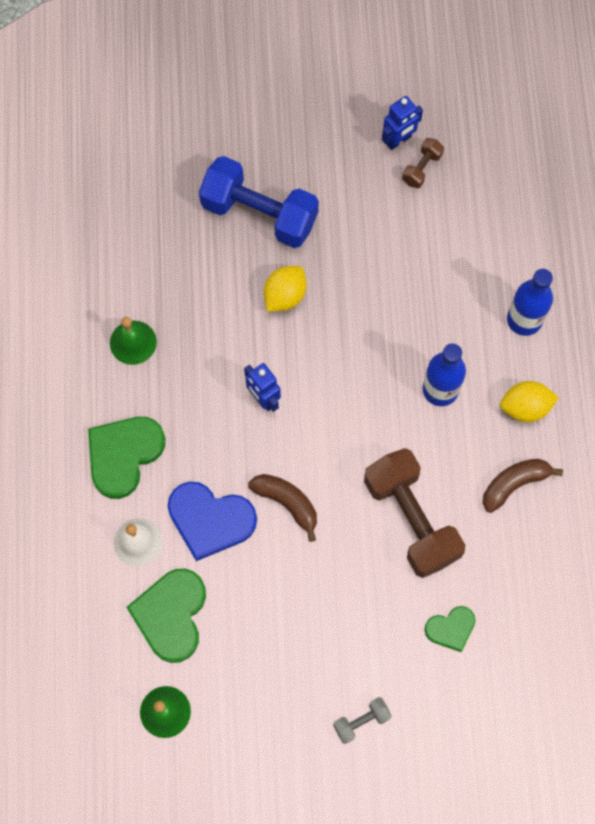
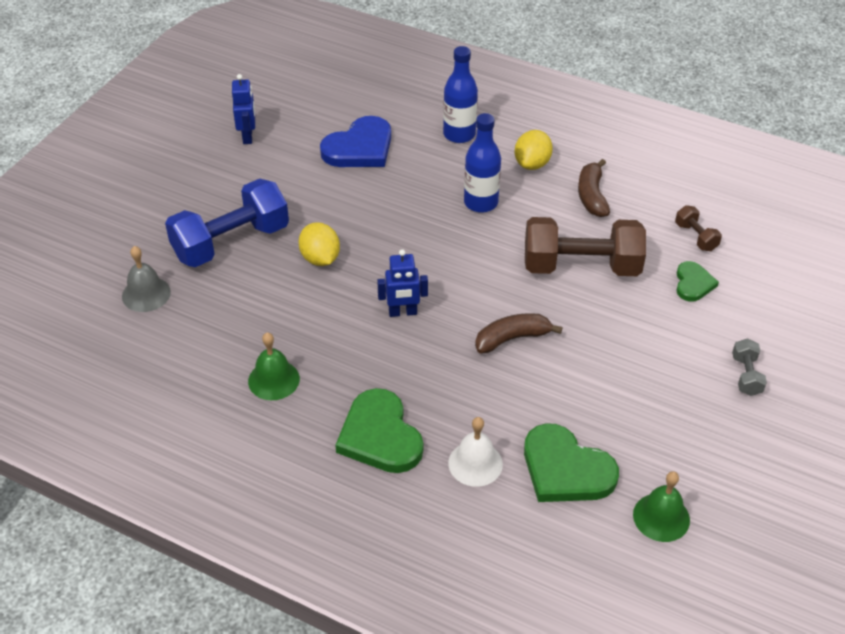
camera: 60 degrees left, 25 degrees down
(163, 189) = (146, 294): none -> grey bell
(210, 520) = (491, 399): blue heart -> blue heart (359, 148)
(421, 168) = (284, 134): brown dumbbell -> brown dumbbell (696, 237)

